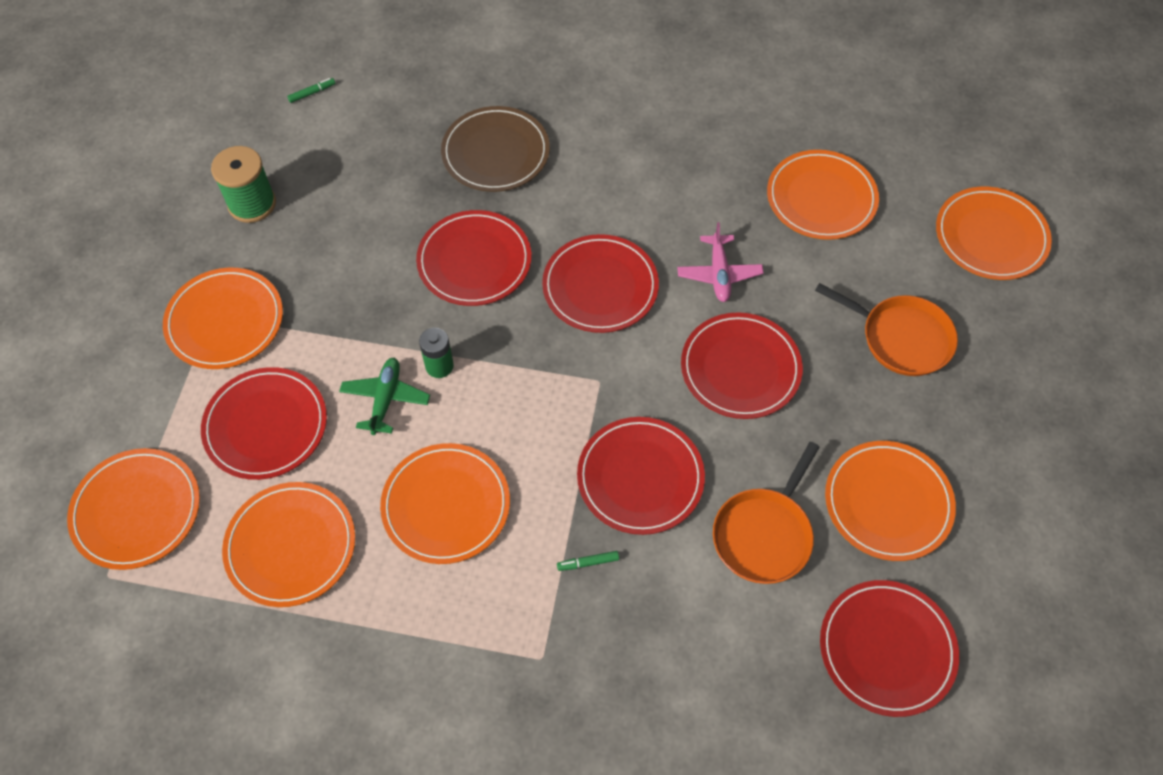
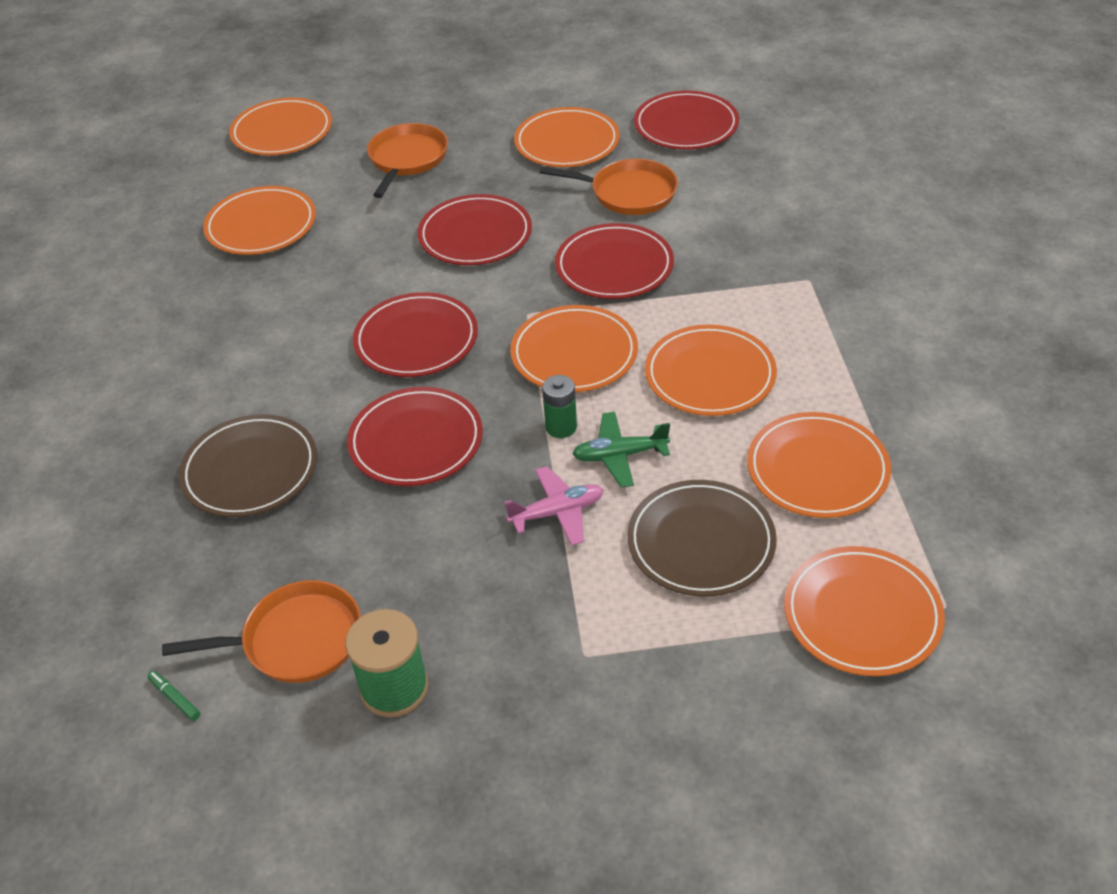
camera: 105 degrees left, 15 degrees down
(225, 321) = (585, 639): orange plate -> orange plate (574, 353)
(266, 426) = (701, 542): red plate -> brown plate
(321, 158) = (296, 640): none -> orange pan
(588, 563) = (710, 276): green marker -> none
(719, 274) = (373, 268): pink plane -> pink plane (557, 512)

